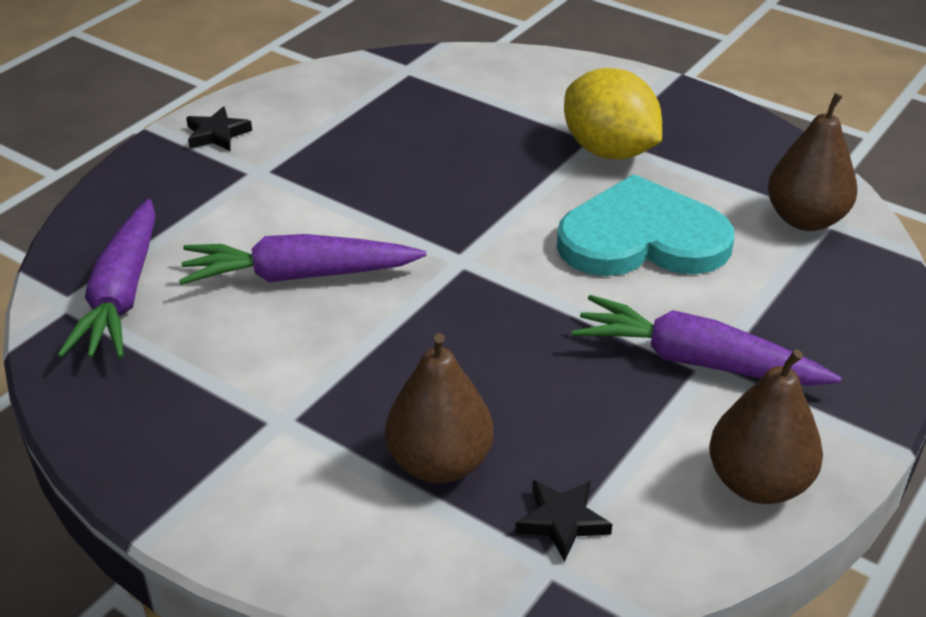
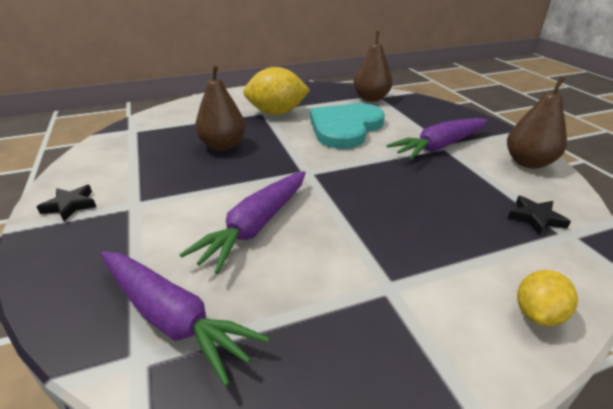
camera: 55 degrees left, 5 degrees down
(331, 556) = (538, 314): none -> yellow lemon
(439, 463) = (470, 239): brown pear -> brown pear (223, 146)

